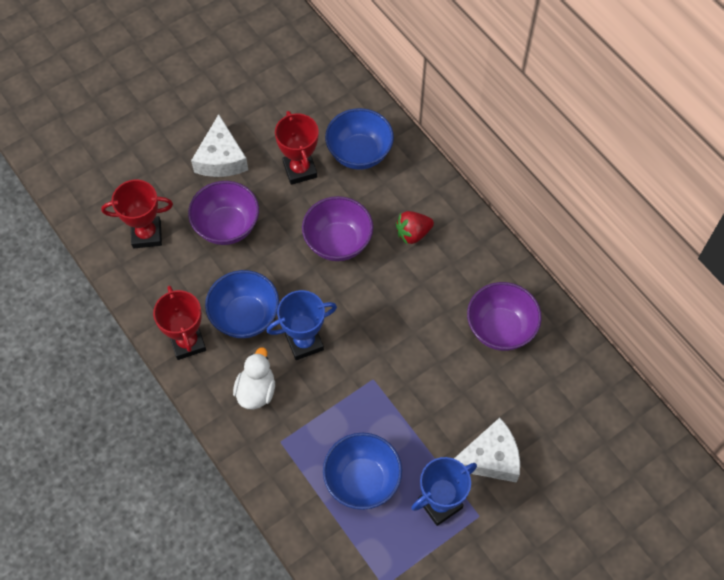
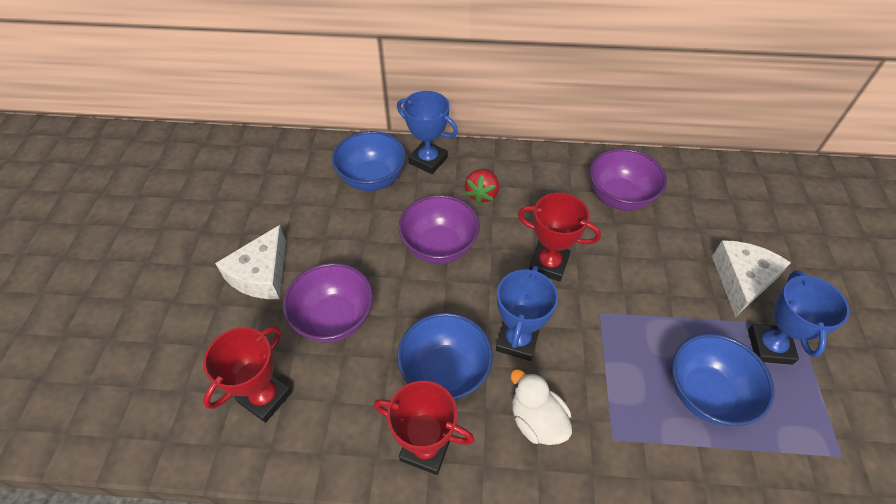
camera: 50 degrees left, 10 degrees down
(221, 158) = (261, 274): white cheese -> white cheese turned 75 degrees clockwise
(300, 170) = (341, 226): red trophy -> red trophy (548, 264)
(412, 174) = (428, 160): none -> blue trophy

